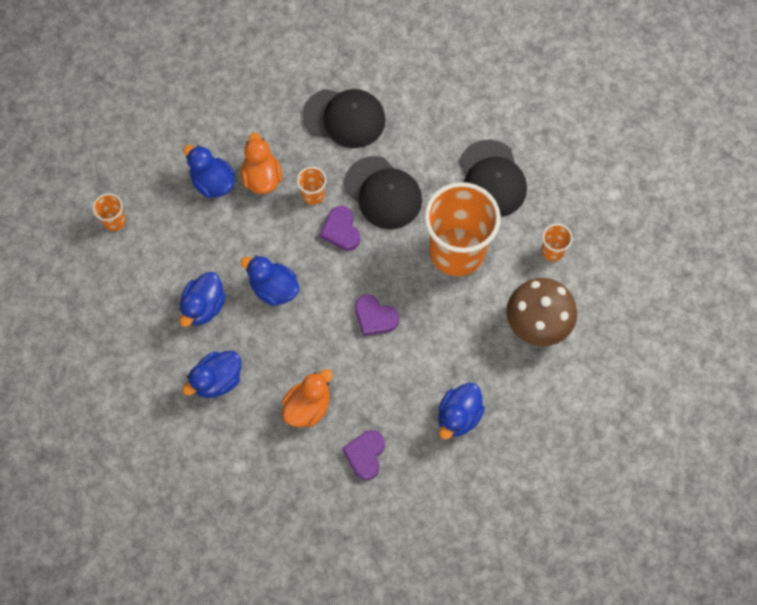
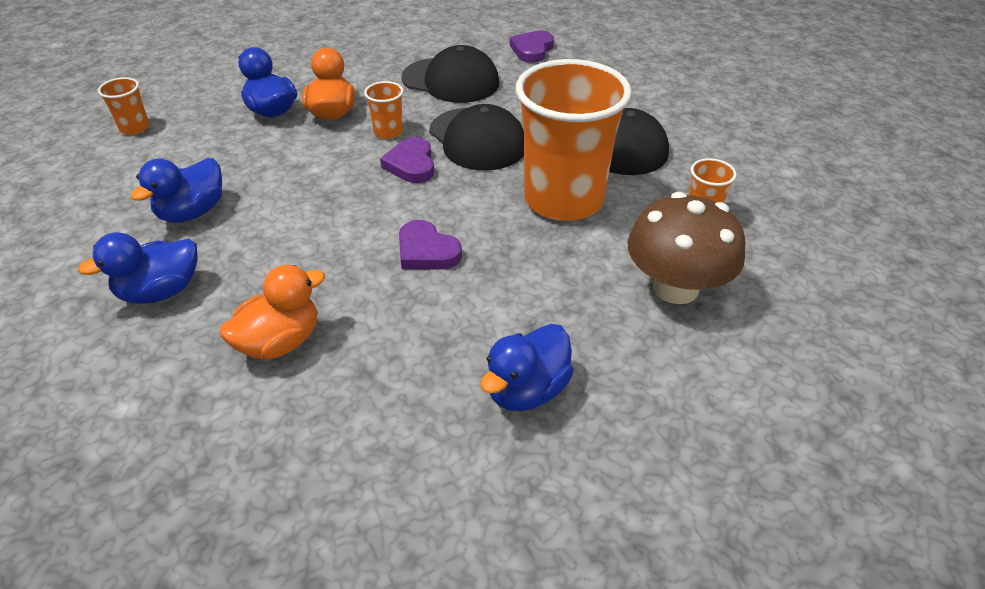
camera: 10 degrees right, 25 degrees down
(274, 288) = (297, 206): blue duck -> none
(365, 455) = (347, 423): purple heart -> purple heart (532, 50)

